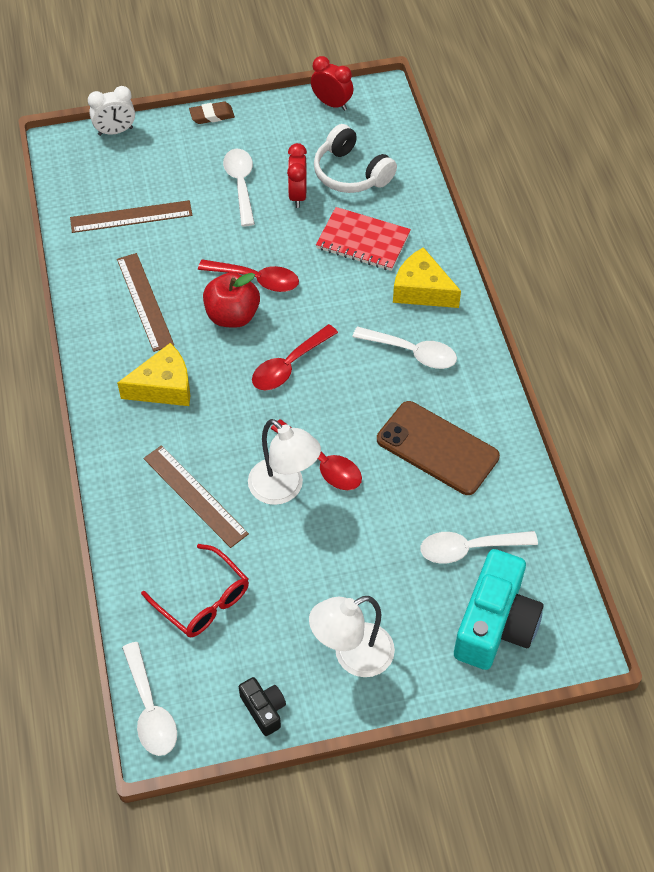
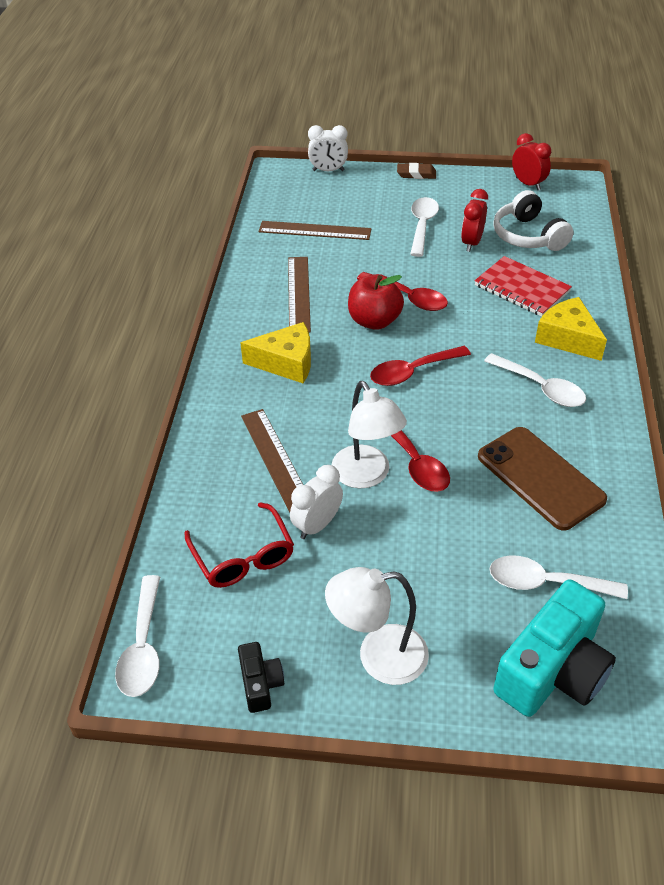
camera: 20 degrees right, 10 degrees down
(257, 551) = (317, 525): none -> white clock

